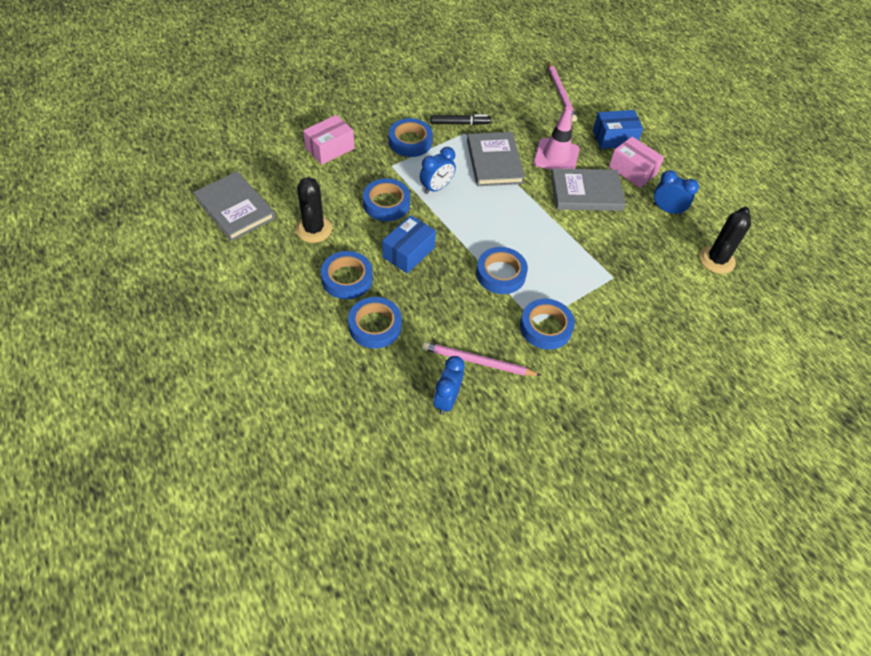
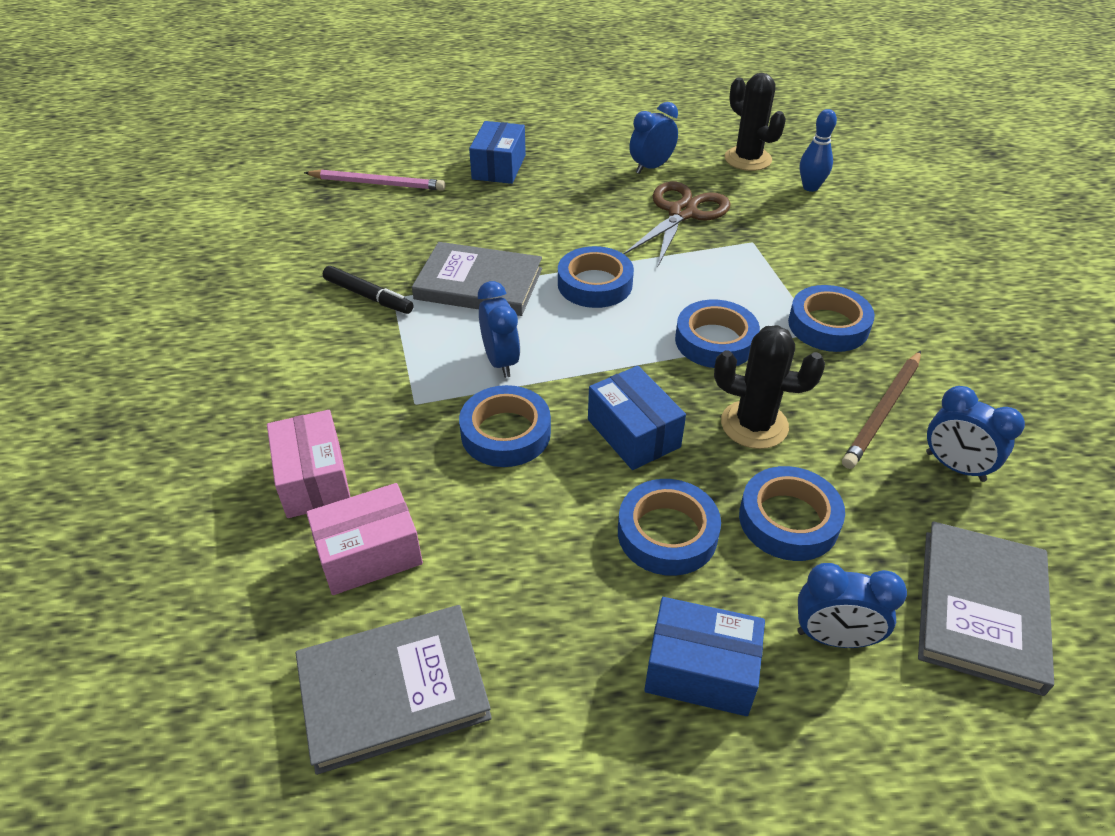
camera: 65 degrees left, 10 degrees down
(274, 304) = (700, 670): none -> blue box
(308, 352) = (833, 637): none -> blue clock
(314, 229) = (521, 556): black cactus -> black cactus (754, 425)
(410, 141) = (371, 364): blue tape -> blue tape (595, 284)
(460, 123) = (368, 296): black marker -> black marker turned 105 degrees clockwise
(477, 362) = (883, 412): pink pencil -> brown pencil
(556, 156) = (503, 224): pink traffic cone -> none
(586, 193) = (589, 219): grey book -> grey book (981, 609)
(623, 236) = (682, 213): none -> brown scissors
(632, 170) = (568, 171): pink box -> pink box (369, 554)
(703, 301) = (810, 187): none -> blue bowling pin

